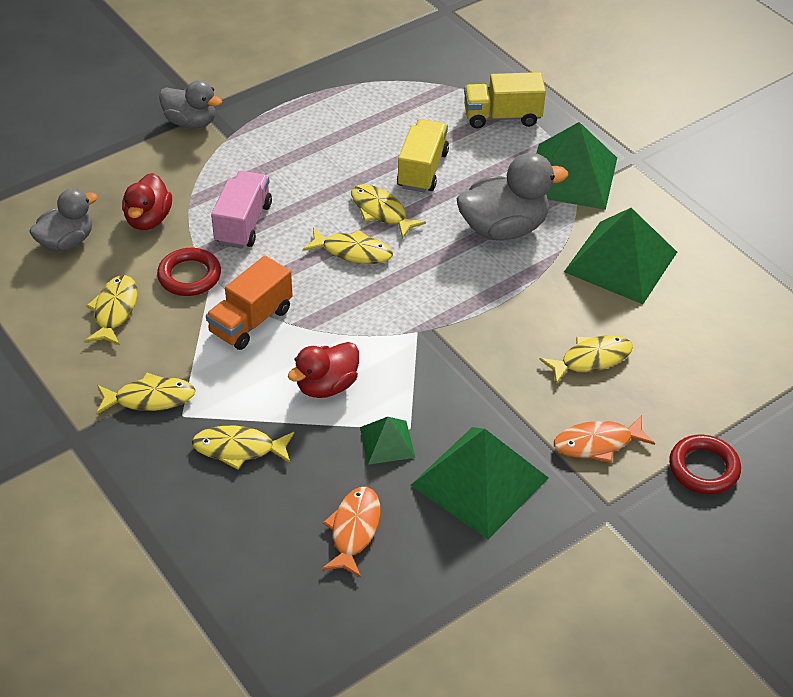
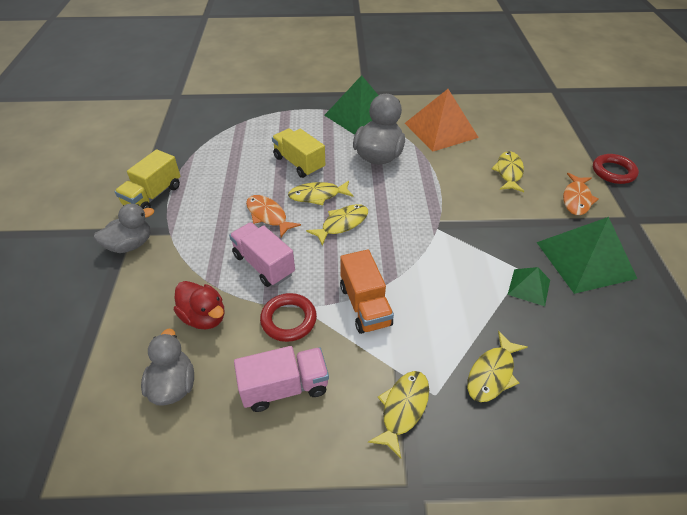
camera: 55 degrees left, 0 degrees up
(115, 310) = (285, 387): yellow fish -> pink truck
(327, 386) = (458, 293): red duck -> none
(354, 530) = (604, 342): orange fish -> orange fish (268, 216)
(502, 117) = (288, 117): yellow truck -> yellow truck (153, 196)
(621, 262) = (441, 130): green pyramid -> orange pyramid

